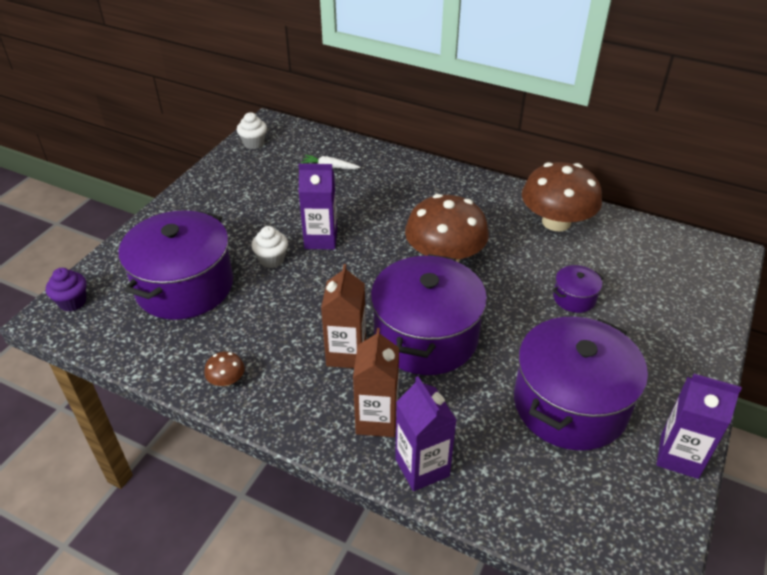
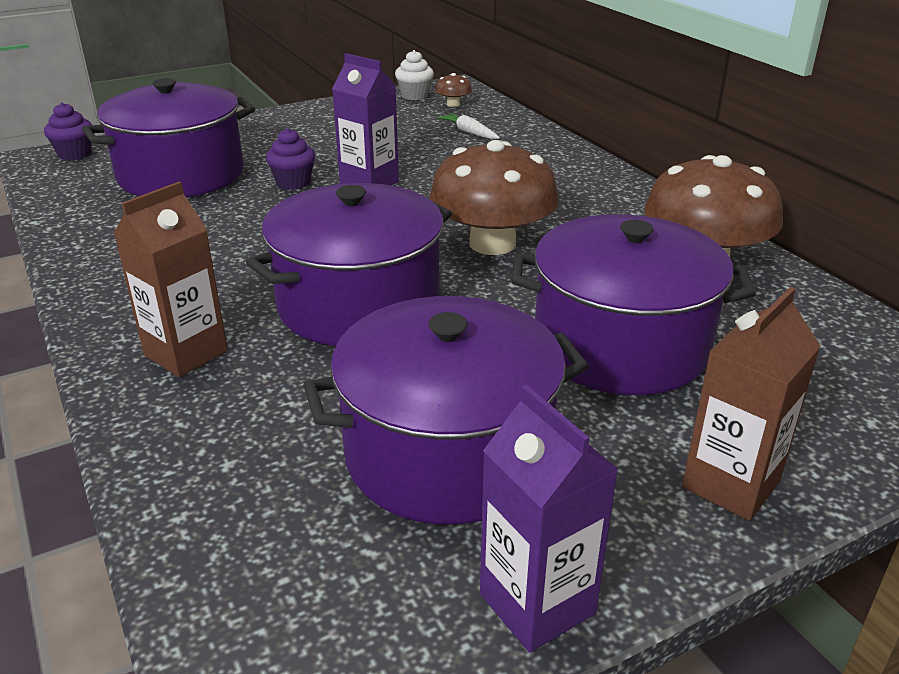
camera: 35 degrees right, 10 degrees down
(226, 380) = (100, 256): brown mushroom -> brown mushroom (453, 104)
(272, 259) = (293, 183): white cupcake -> purple cupcake
(346, 354) = (246, 283): brown carton -> brown carton (730, 484)
(422, 467) = (162, 421): purple carton -> none
(574, 298) = (620, 345): purple pot -> purple pot, size x2.32

